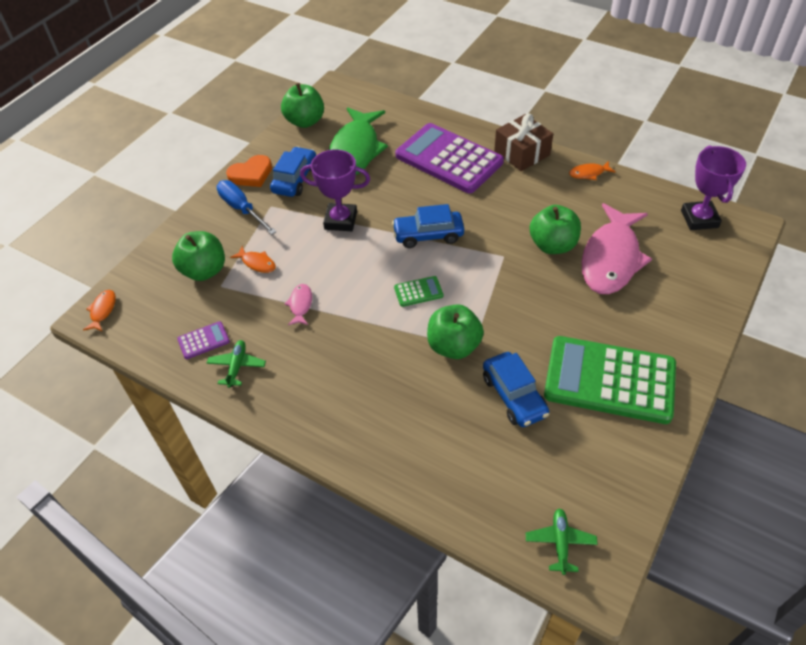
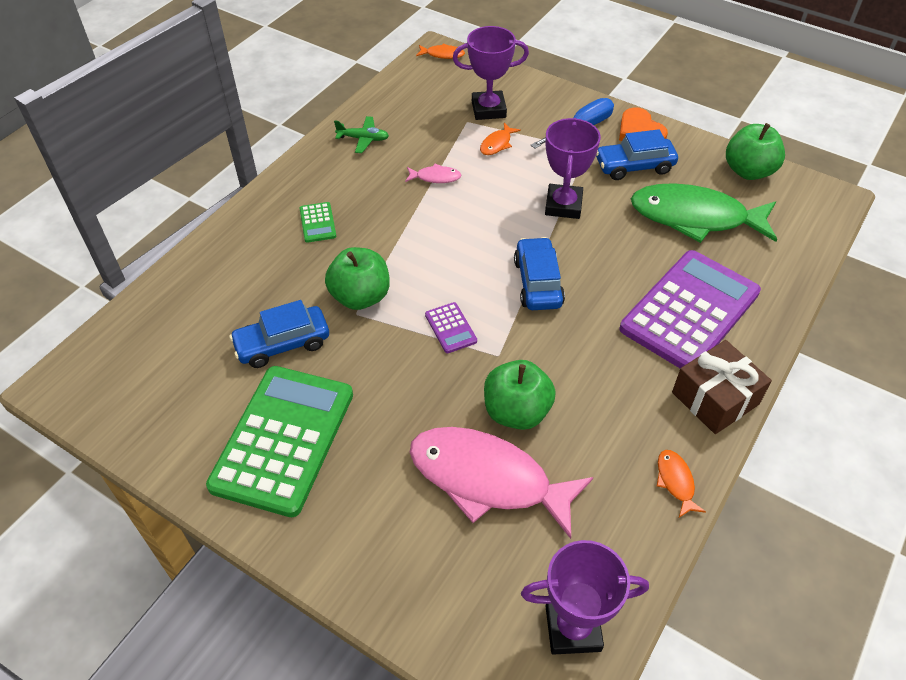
camera: 90 degrees right, 0 degrees up
(203, 340) = (398, 116): purple calculator -> purple calculator (451, 328)
(204, 271) = (488, 109): green apple -> purple trophy
(295, 179) = (634, 166): blue car -> blue car turned 150 degrees clockwise
(418, 292) = (444, 270): green calculator -> green calculator (318, 223)
(560, 542) = (104, 363): green plane -> none

